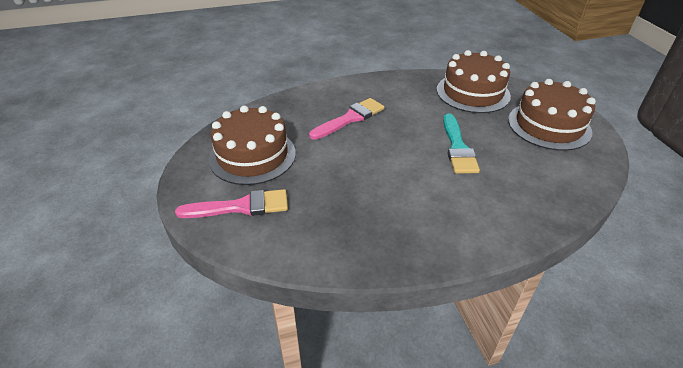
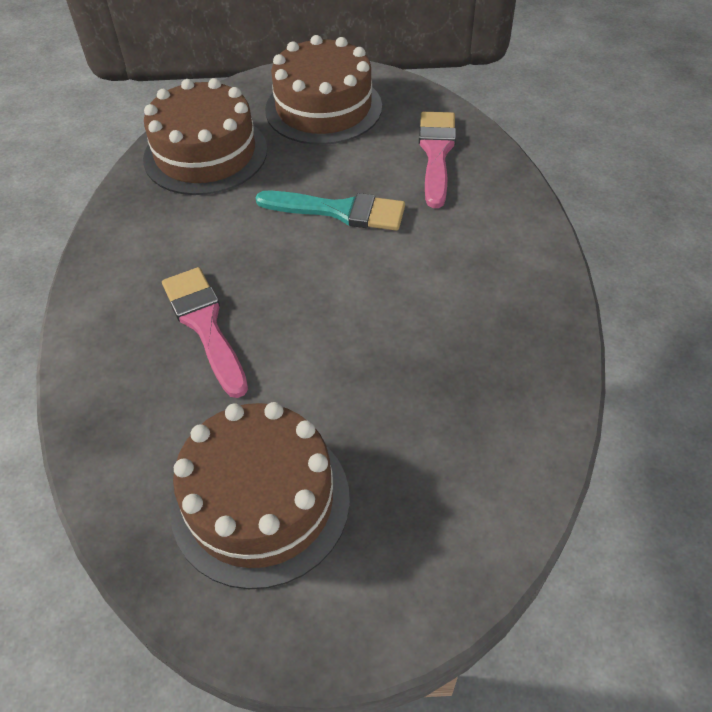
camera: 75 degrees left, 10 degrees up
(240, 207) = (406, 533): pink brush -> pink brush (436, 153)

